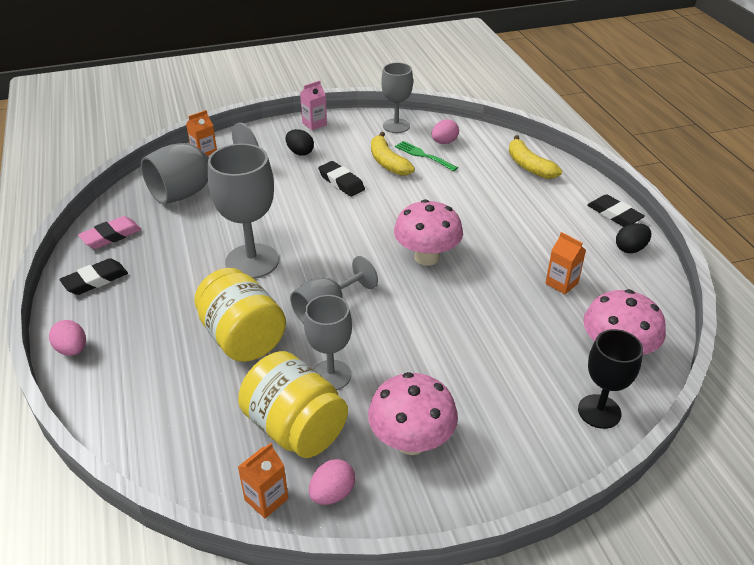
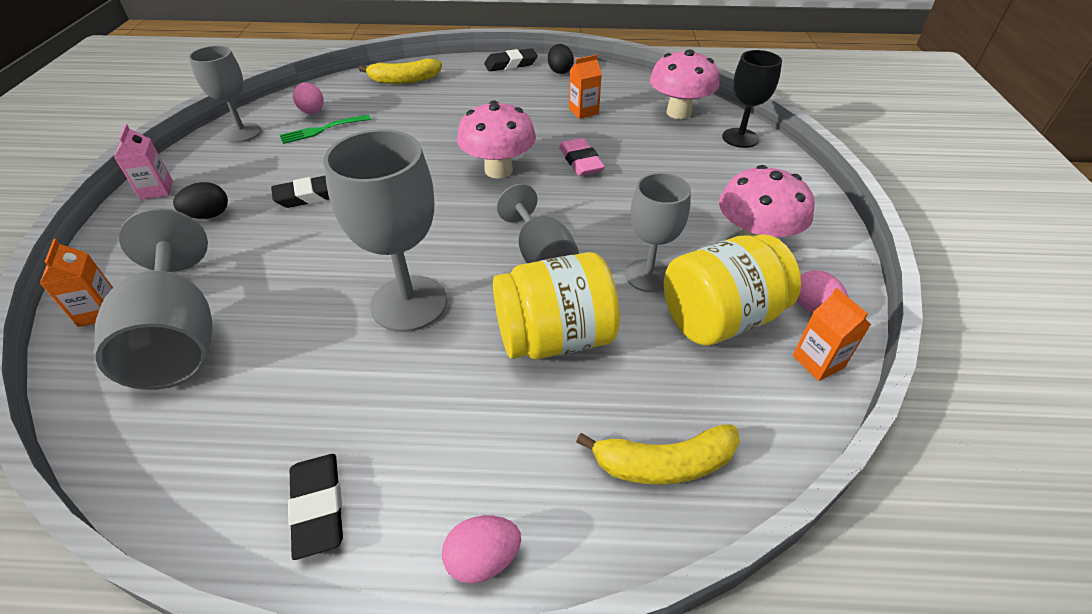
camera: 70 degrees left, 5 degrees up
(111, 236) = (208, 470): pink eraser -> pink eraser (581, 161)
(387, 162) = (308, 155): yellow banana -> yellow banana (663, 464)

